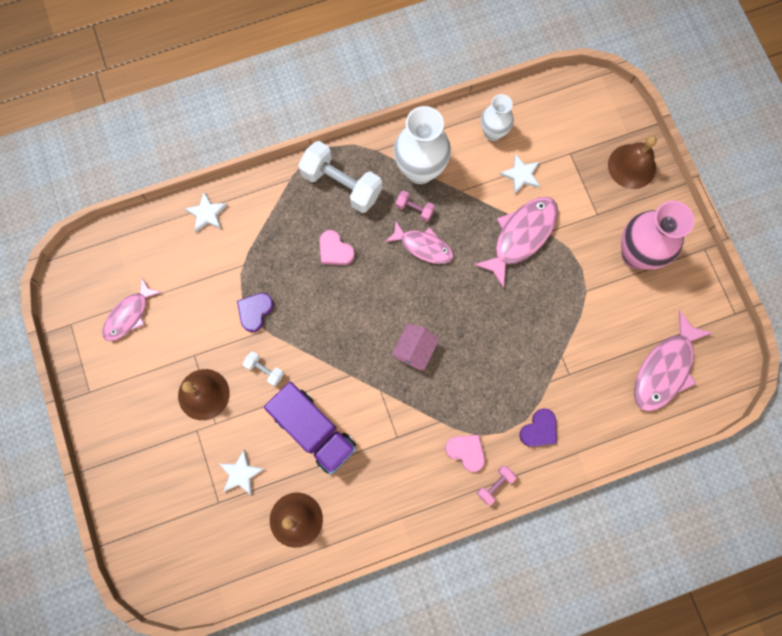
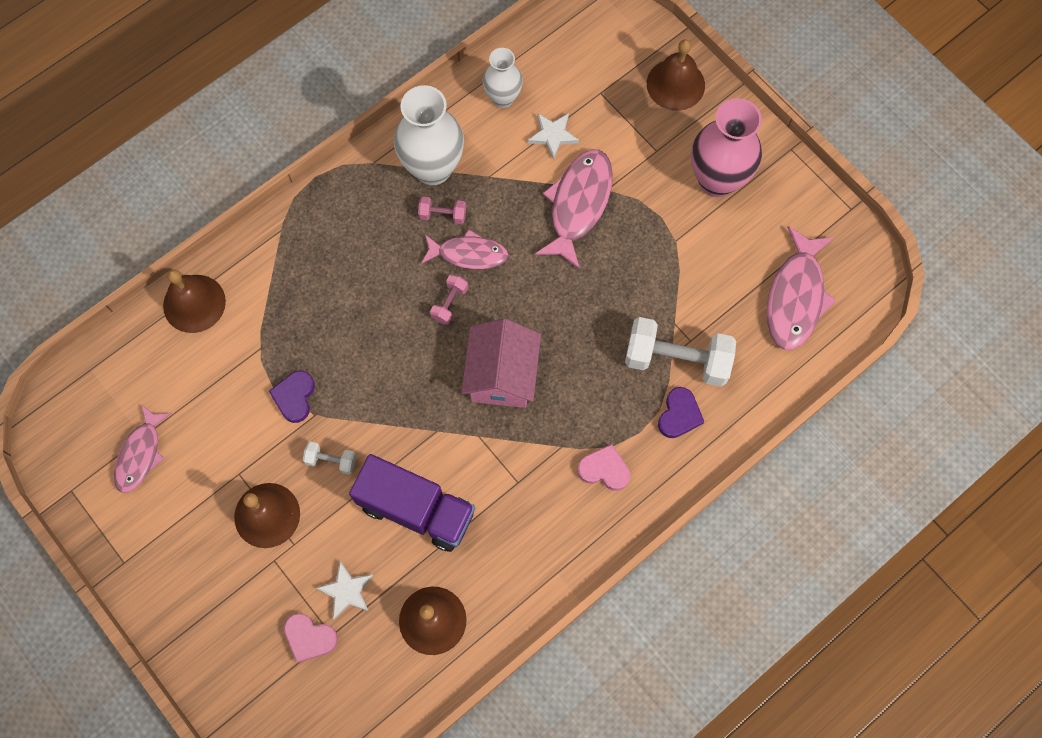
camera: 20 degrees left, 5 degrees down
(207, 214) = (194, 303): white star -> brown bell
(335, 250) = (365, 294): pink heart -> pink heart (309, 637)
(341, 185) = (345, 215): white dumbbell -> white dumbbell (676, 360)
(414, 350) = (502, 375): pink house -> pink house, size x1.59
(495, 485) = (651, 495): pink dumbbell -> pink dumbbell (449, 303)

